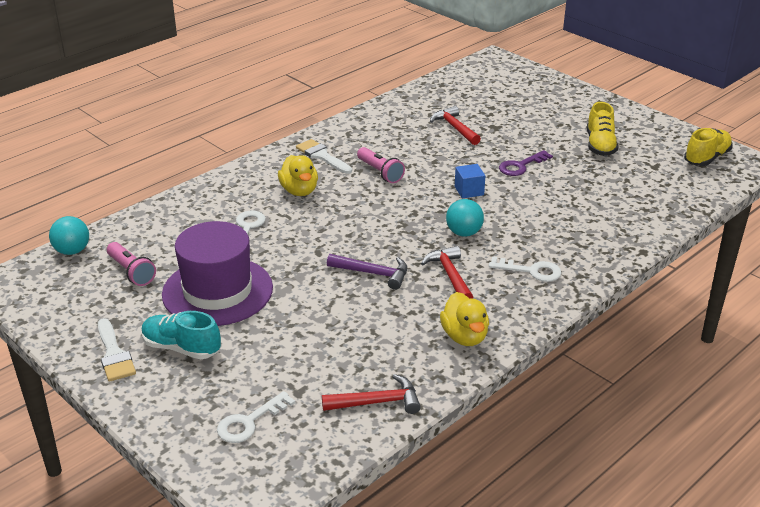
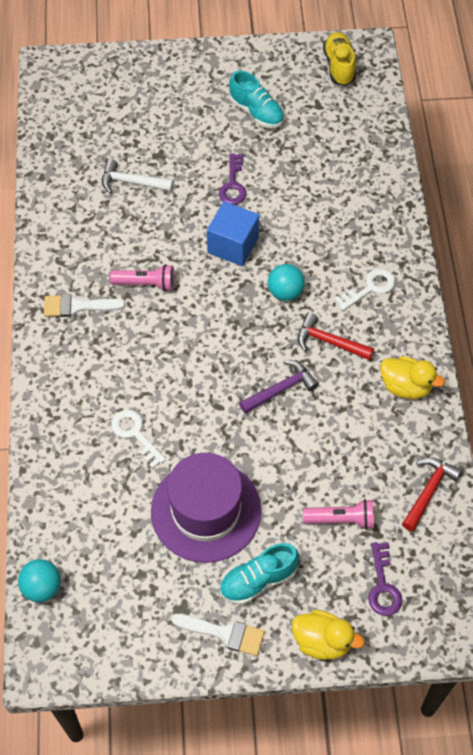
camera: 50 degrees left, 25 degrees up
(131, 272) = (119, 558): pink flashlight -> pink flashlight (341, 519)
(249, 422) = (383, 586): white key -> purple key
(299, 191) = (116, 360): yellow duck -> yellow duck (322, 641)
(455, 128) = (132, 182): red hammer -> white hammer
(469, 191) = (233, 245): blue cube -> blue cube, size x1.64
(600, 145) = (256, 112): yellow shoe -> turquoise shoe

